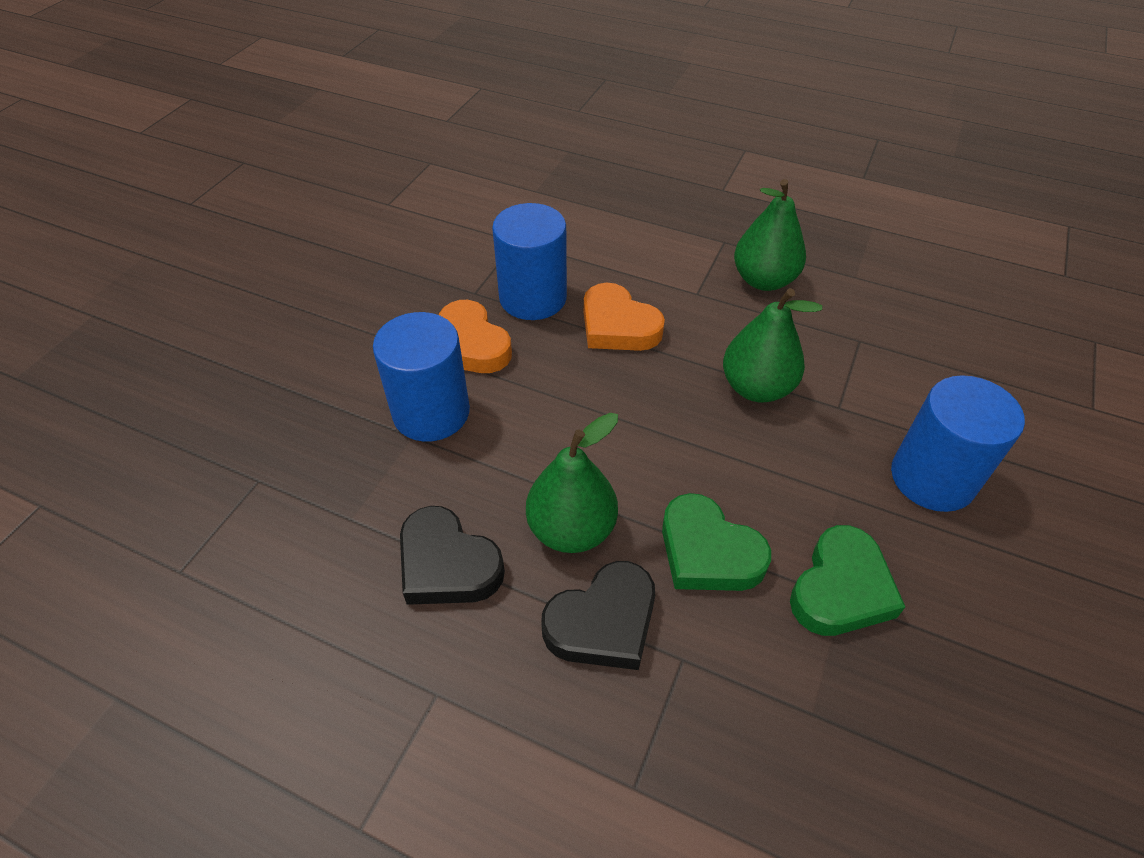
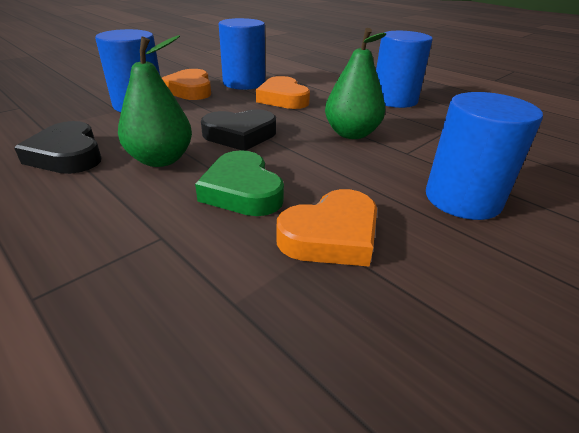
camera: 20 degrees right, 15 degrees down
(603, 622) = (128, 203): black heart -> black heart (240, 135)
(763, 280) = (394, 100): green pear -> blue cylinder
(841, 588) = (331, 235): green heart -> orange heart

